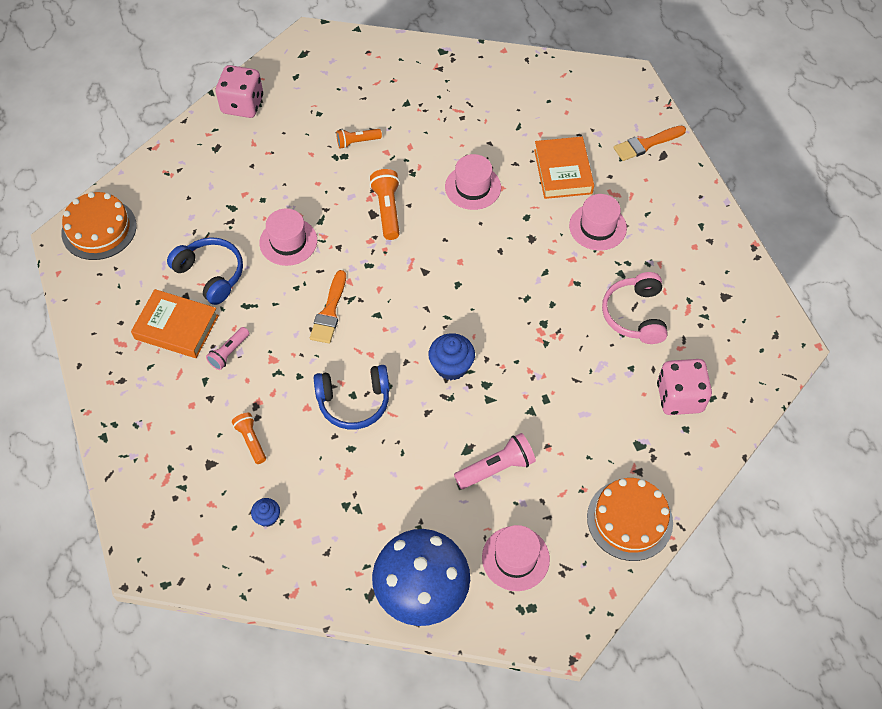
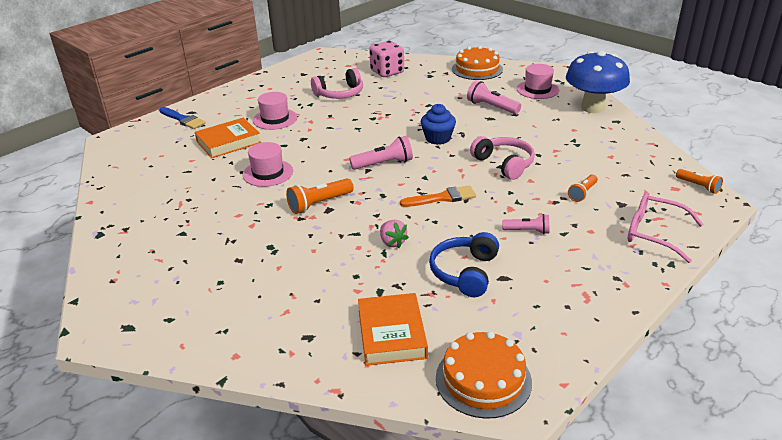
camera: 115 degrees left, 25 degrees down
(149, 456) = (654, 233): none -> pink glasses
(176, 327) = (535, 269): orange book -> orange book (391, 334)
(242, 105) = (232, 343): pink dice -> none
(267, 517) = (623, 168): blue cupcake -> none
(288, 241) = (392, 242): pink hat -> pink strawberry
(354, 402) = (504, 164): blue headphones -> pink headphones
(357, 142) = (248, 245): orange flashlight -> orange flashlight (698, 186)
(427, 290) = (384, 164): none -> pink flashlight
(646, 144) = (183, 119): orange brush -> blue brush

